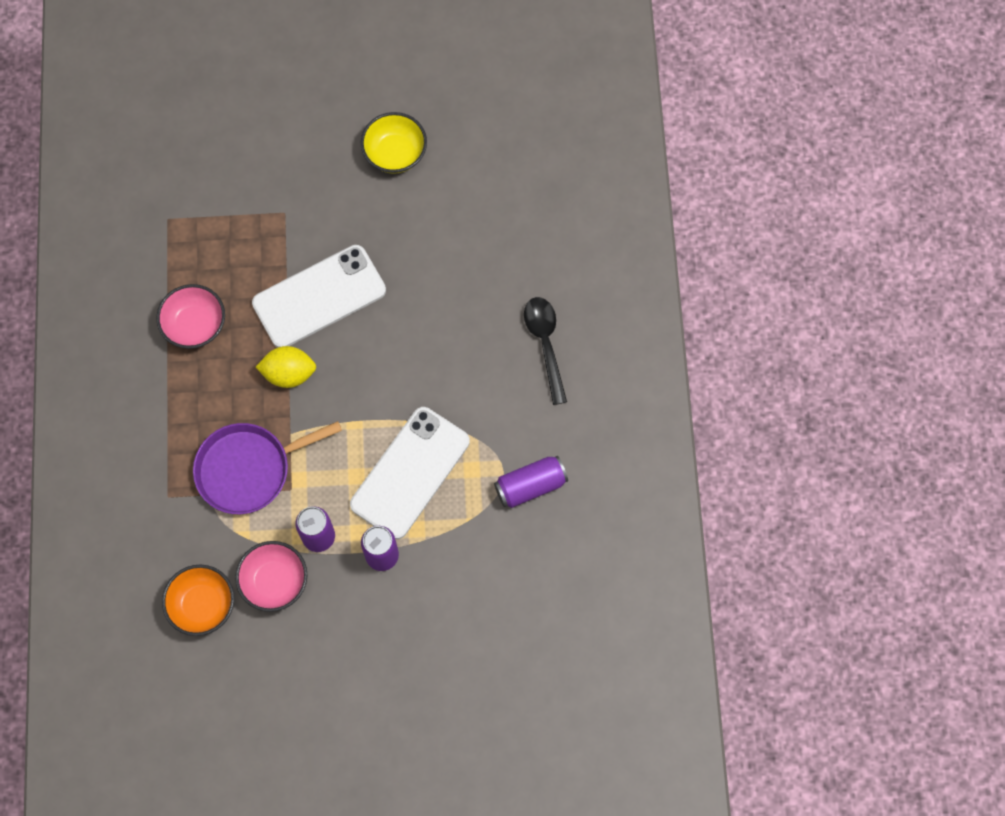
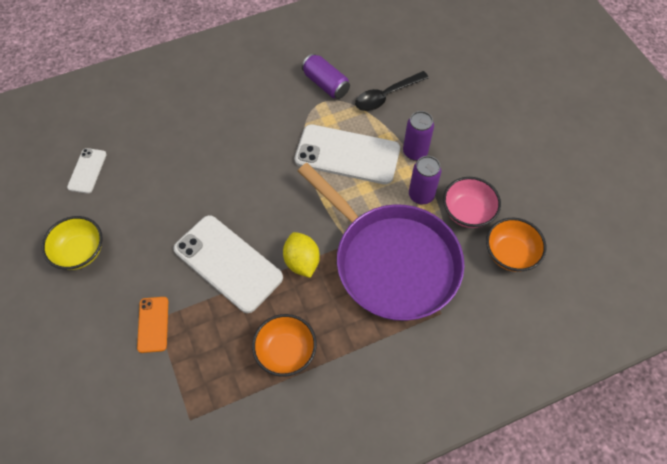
camera: 110 degrees left, 10 degrees down
(195, 325) = (286, 352): pink bowl -> orange bowl
(248, 469) = (392, 262): purple pan -> purple pan, size x1.57
(280, 207) = (153, 324): none -> orange phone
(501, 178) = (87, 171): none -> white phone
(545, 344) = (218, 105): black spoon -> black spoon (386, 96)

